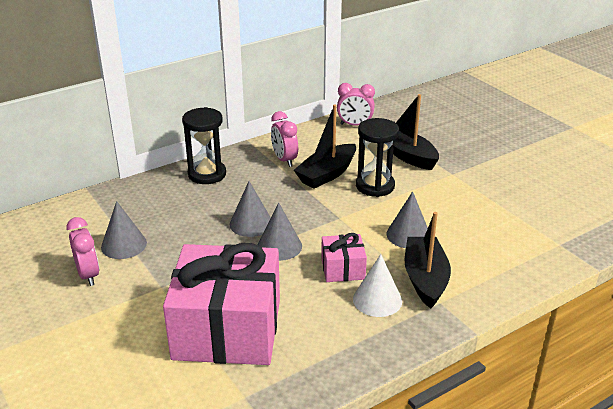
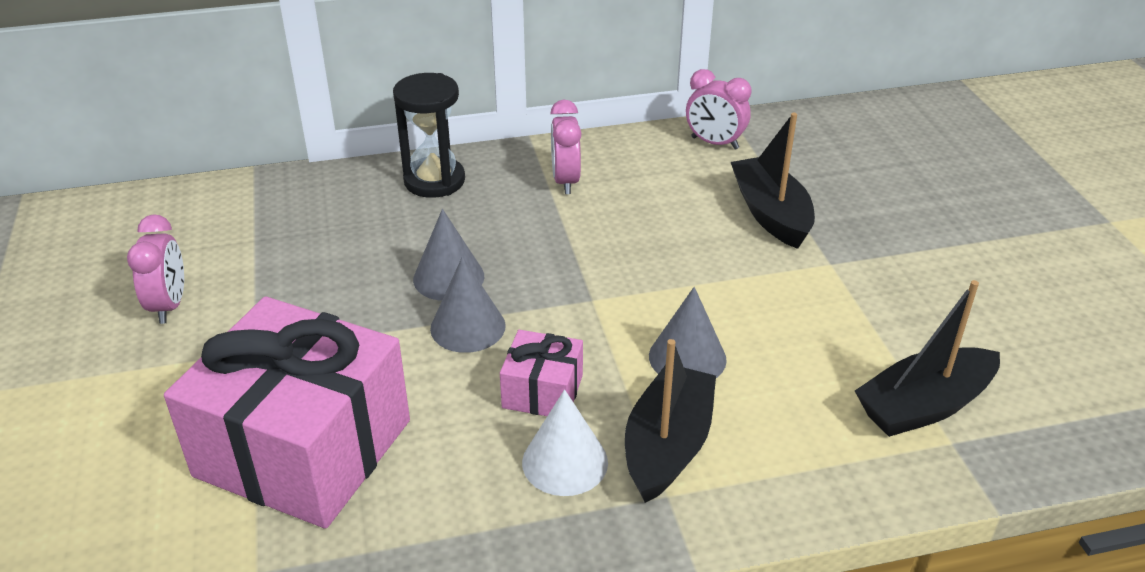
camera: 20 degrees right, 5 degrees up
(124, 245) = (246, 269): grey cone -> none
(327, 174) = (617, 219): black boat -> black boat (924, 406)
(375, 186) = (683, 257): black hourglass -> none

